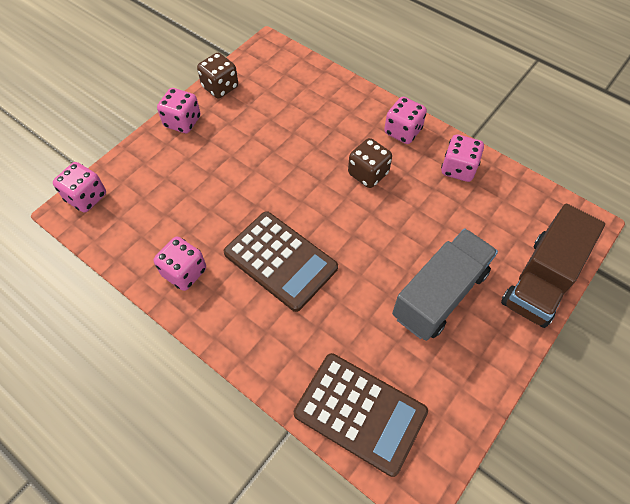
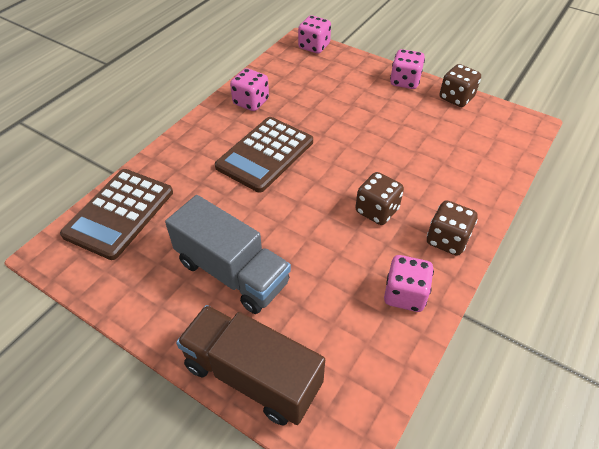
camera: 85 degrees right, 10 degrees down
(403, 131) = (447, 240): pink dice -> brown dice

